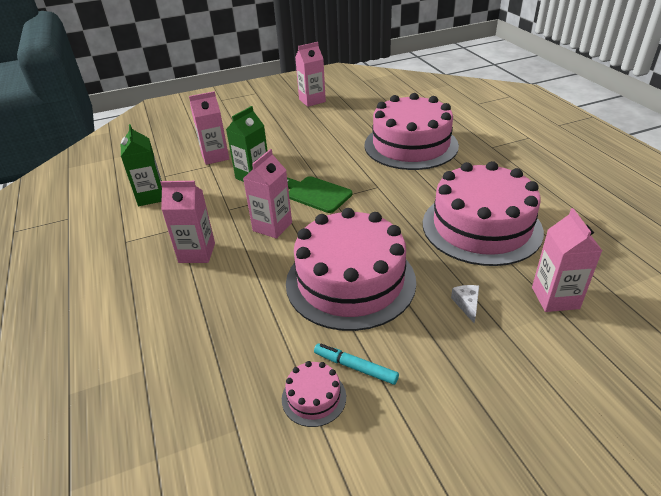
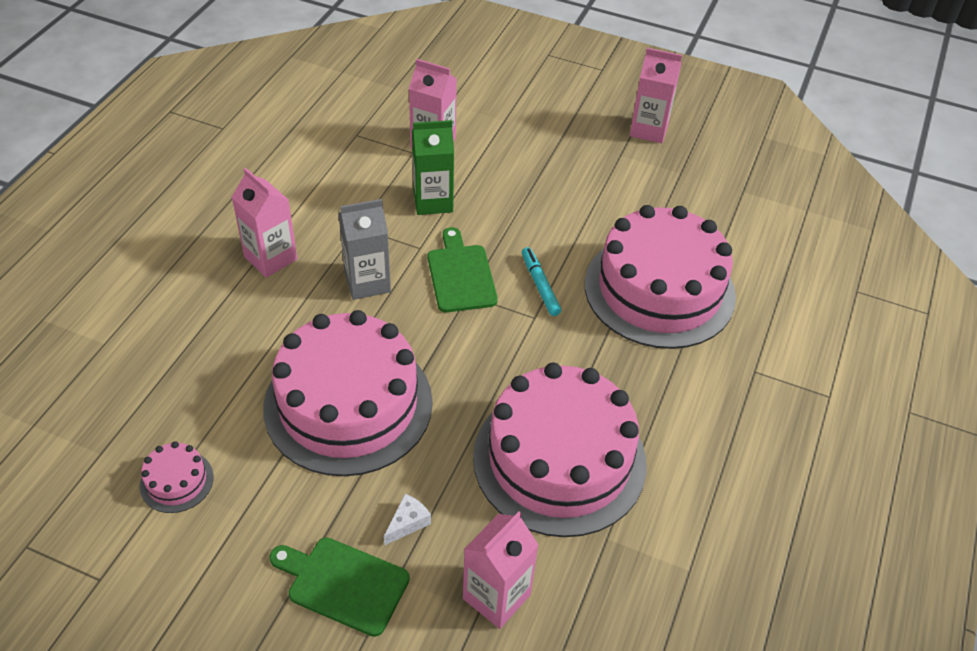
camera: 40 degrees right, 10 degrees up
(151, 196) = (314, 154): green carton -> none
(272, 227) = (367, 282): pink carton -> grey carton
(355, 367) = (238, 487): turquoise marker -> turquoise marker (540, 285)
(486, 358) = (343, 583): none -> green cutting board

